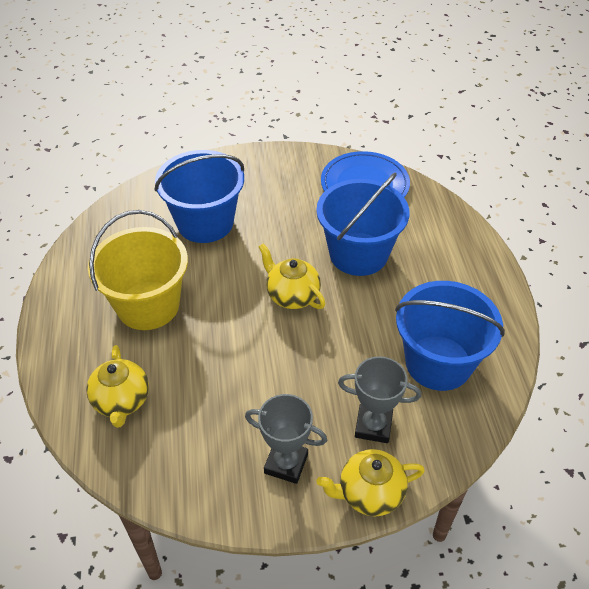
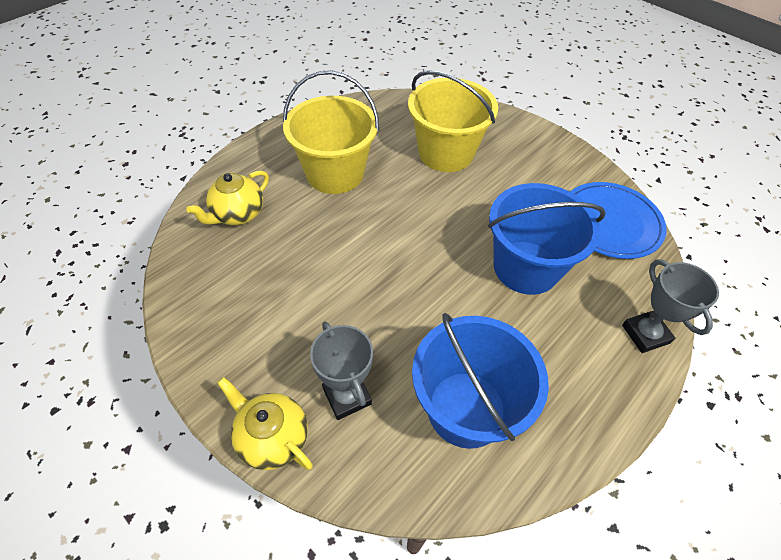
camera: 50 degrees right, 5 degrees up
(205, 223) = (446, 153): blue bucket -> yellow bucket
(286, 463) = (258, 353): grey trophy -> grey trophy (645, 334)
(292, 295) = (431, 250): yellow teapot -> none

